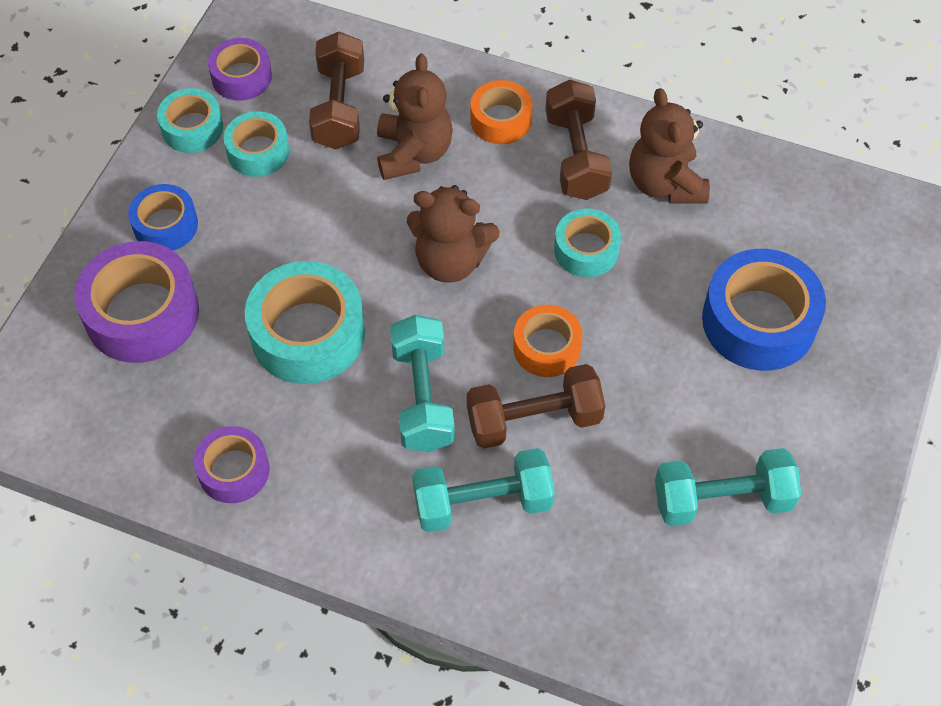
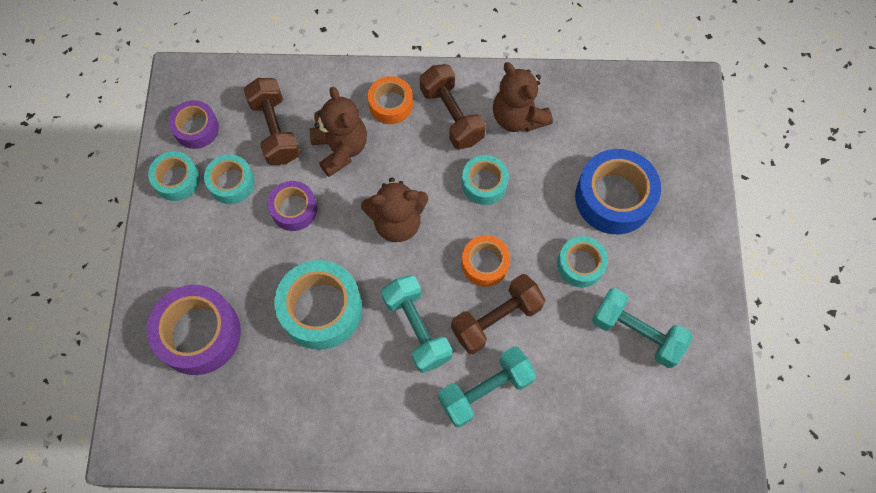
camera: 20 degrees left, 10 degrees up
(165, 225) = (188, 261): blue tape -> none
(234, 470) = (310, 427): purple tape -> purple tape (294, 209)
(678, 389) = (580, 264): none -> turquoise tape
(722, 500) = (636, 333): turquoise dumbbell -> turquoise dumbbell turned 60 degrees clockwise

